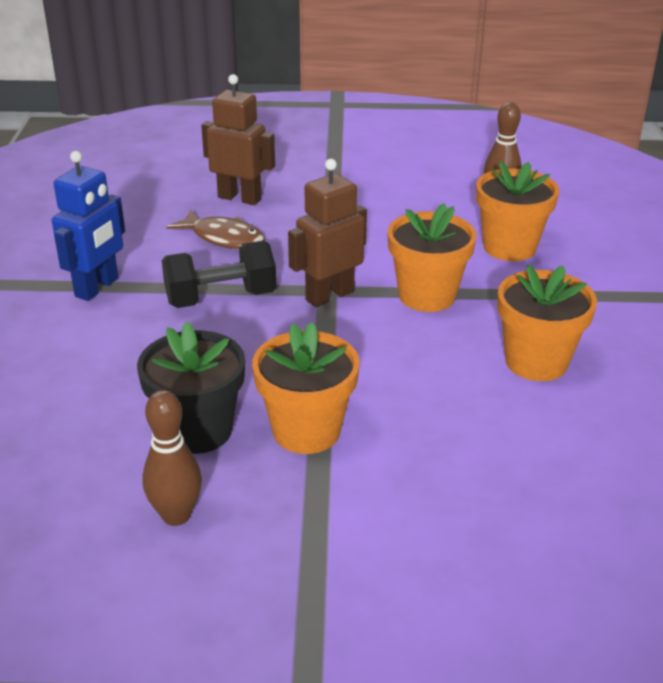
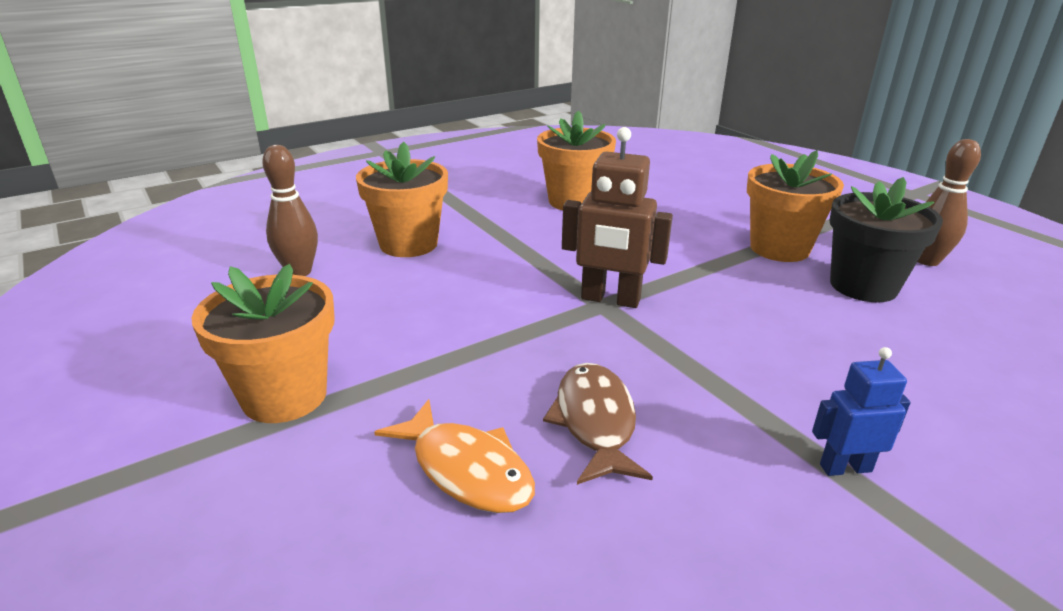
camera: 125 degrees left, 5 degrees down
(97, 288) = (845, 467): blue robot -> blue robot, size x0.60
(220, 298) = (710, 358): black dumbbell -> none
(240, 198) = (466, 469): brown robot -> orange fish
(427, 296) = (543, 256): orange flower pot -> orange flower pot (284, 396)

